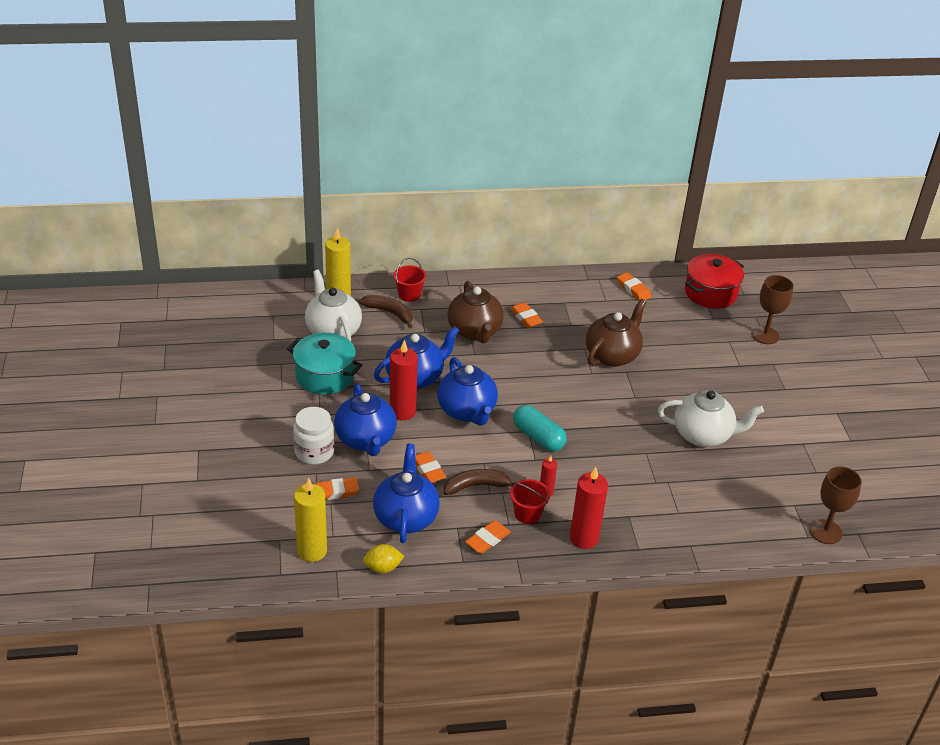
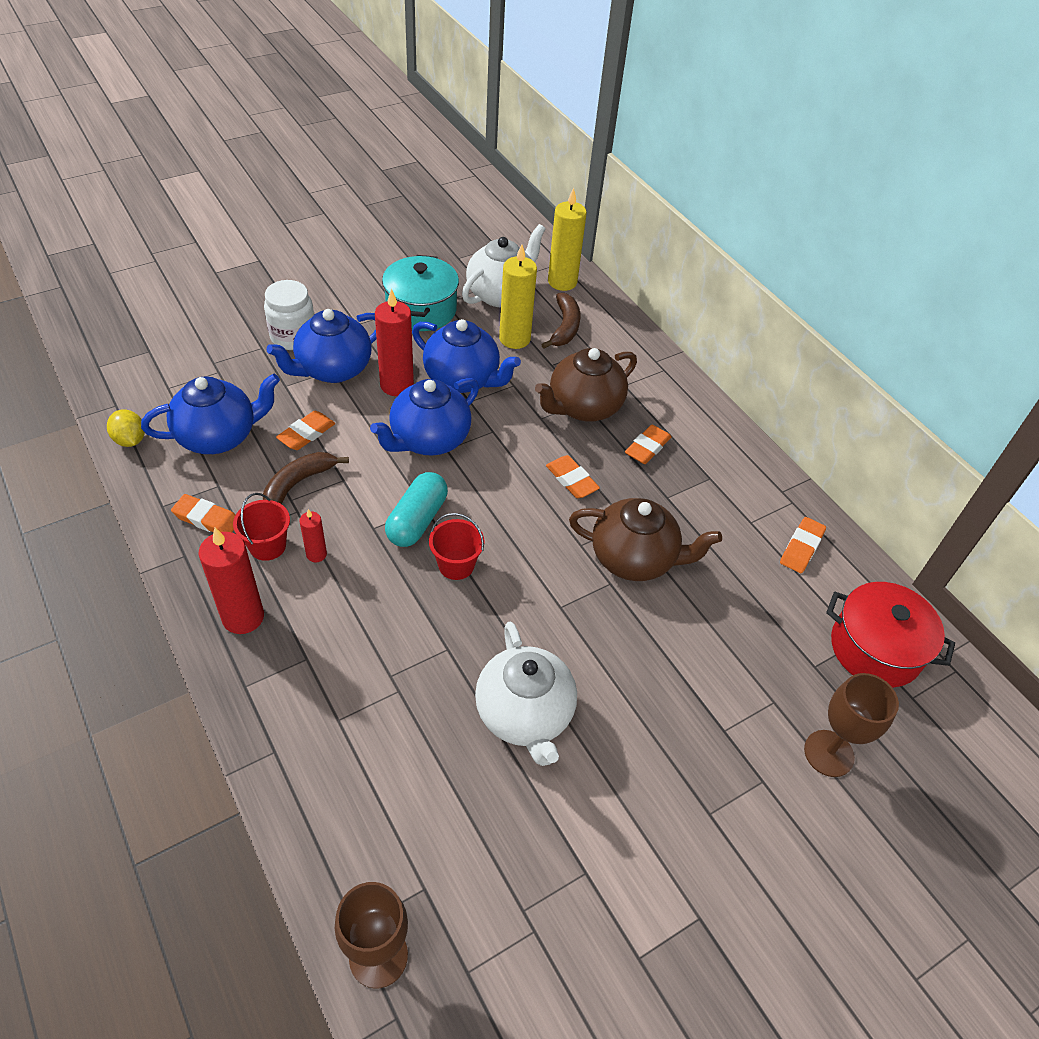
camera: 65 degrees right, 10 degrees up
(312, 551) = (139, 378): yellow candle -> yellow candle (514, 339)
(334, 492) = (237, 369): orange eraser -> orange eraser (571, 480)
(409, 295) = (610, 333): red bucket -> red bucket (456, 565)
(476, 486) = (298, 484): brown banana -> brown banana turned 105 degrees counterclockwise

